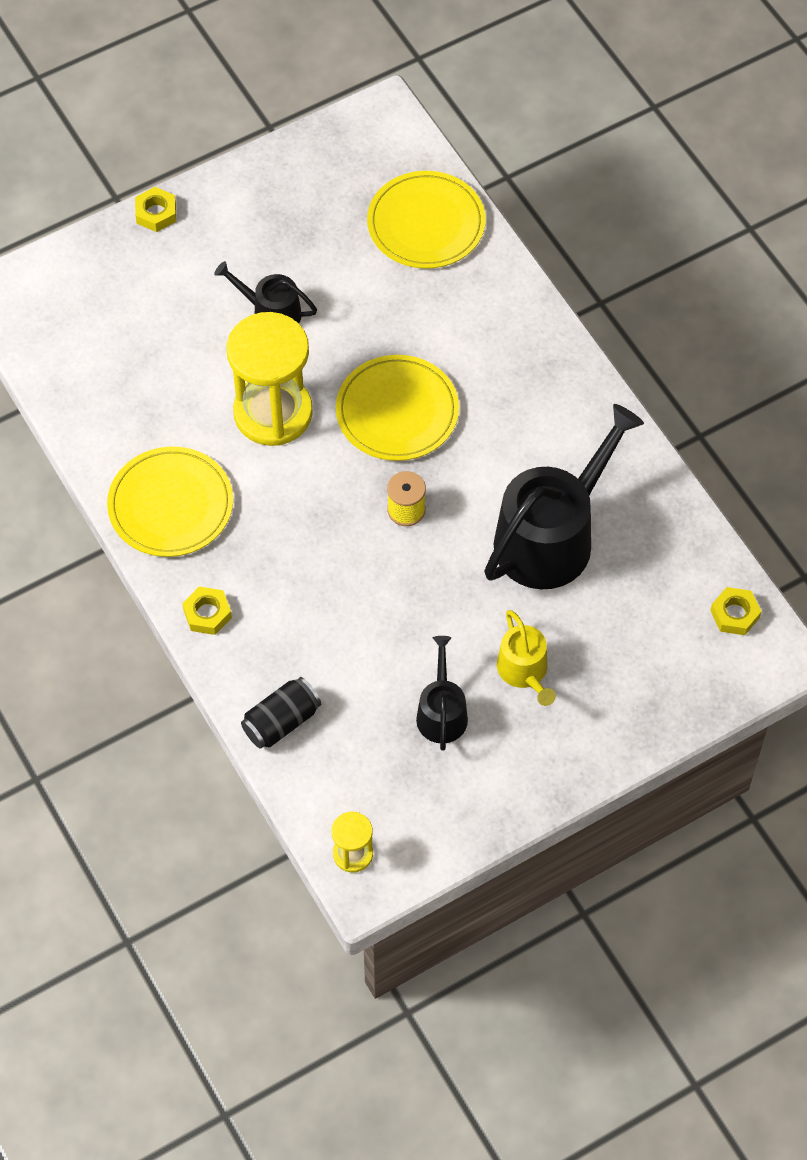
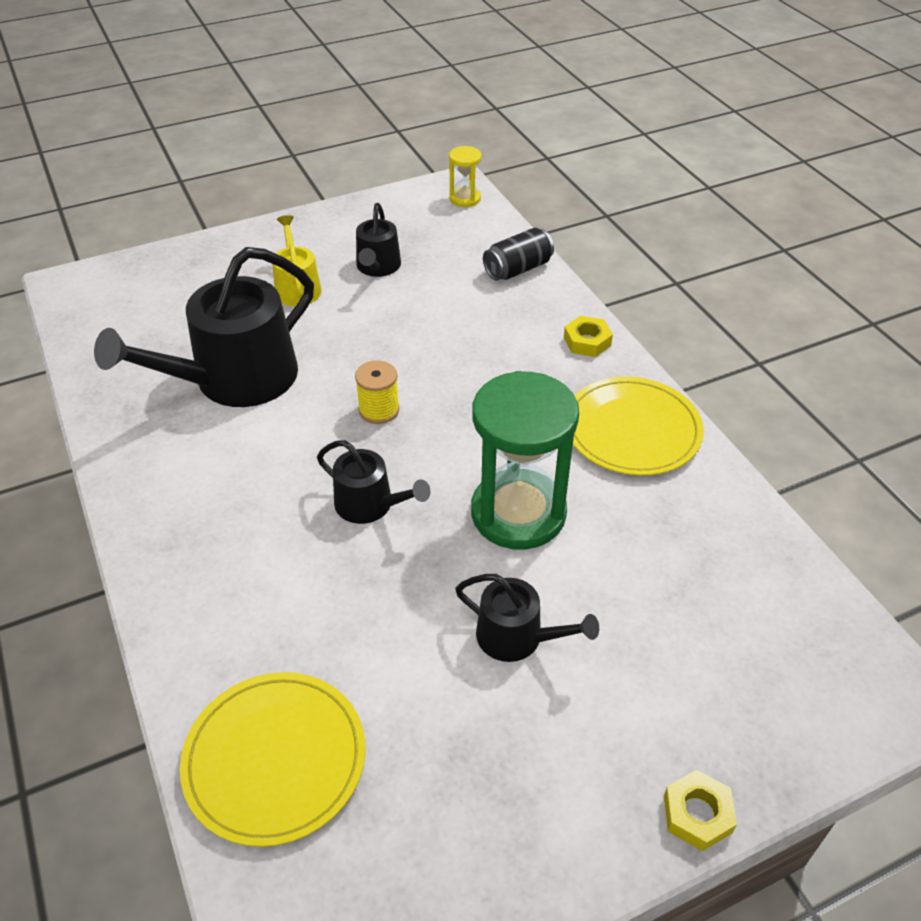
camera: 175 degrees left, 15 degrees down
(273, 413) = (518, 513): yellow hourglass -> green hourglass
(397, 411) = (370, 504): yellow plate -> black watering can
(735, 614) = (89, 313): yellow nut -> none

